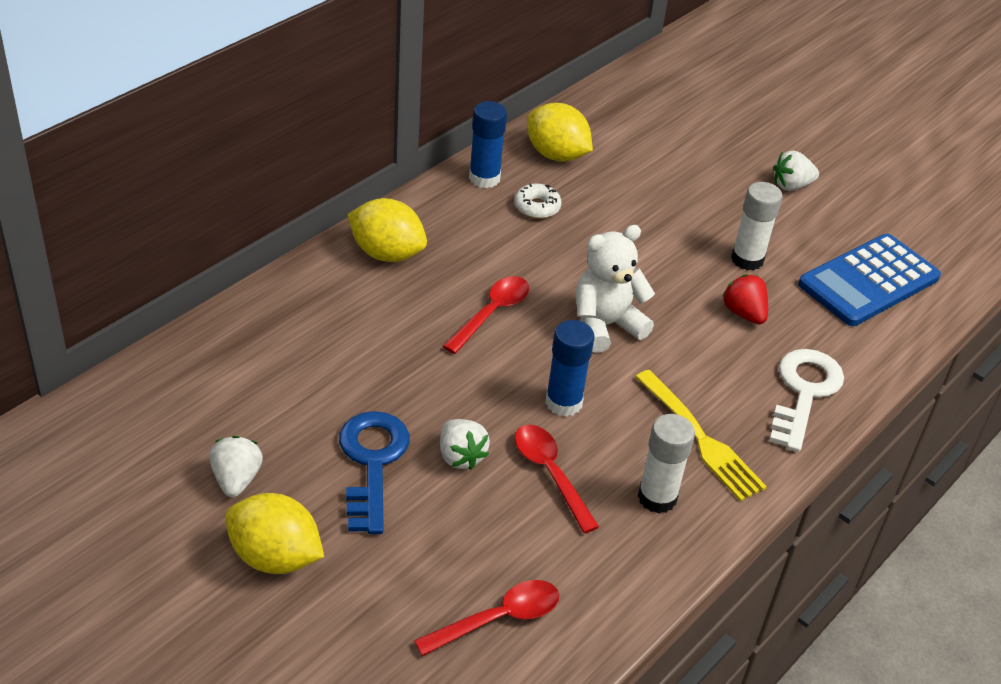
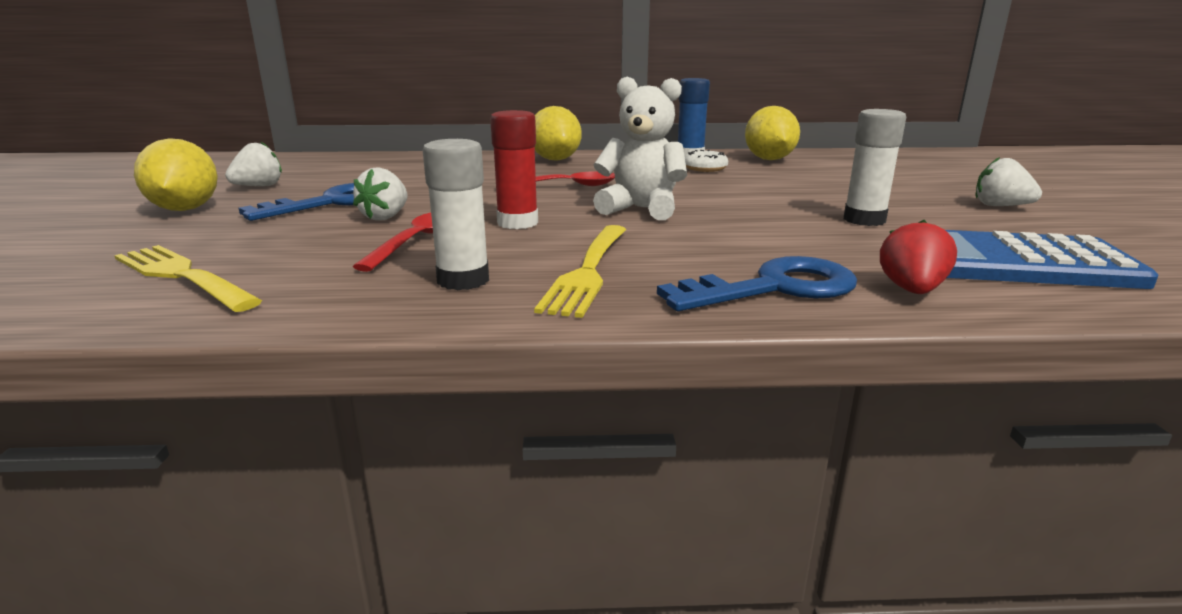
camera: 50 degrees right, 20 degrees down
(497, 619) = (182, 276): red spoon -> yellow fork
(563, 402) = (517, 223): blue glue stick -> red glue stick
(744, 313) = (798, 237): red strawberry -> red strawberry (911, 290)
(804, 392) = (774, 288): white key -> blue key

